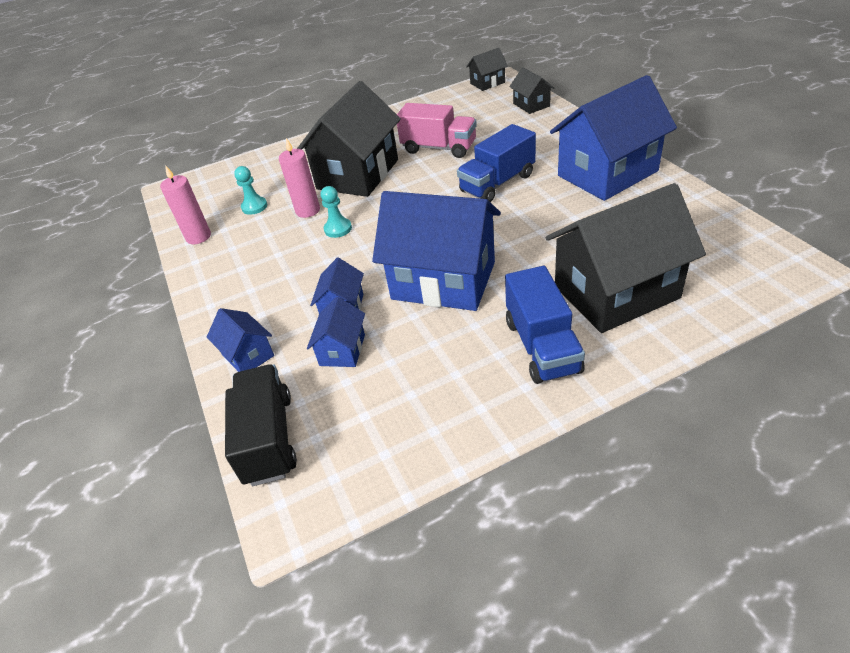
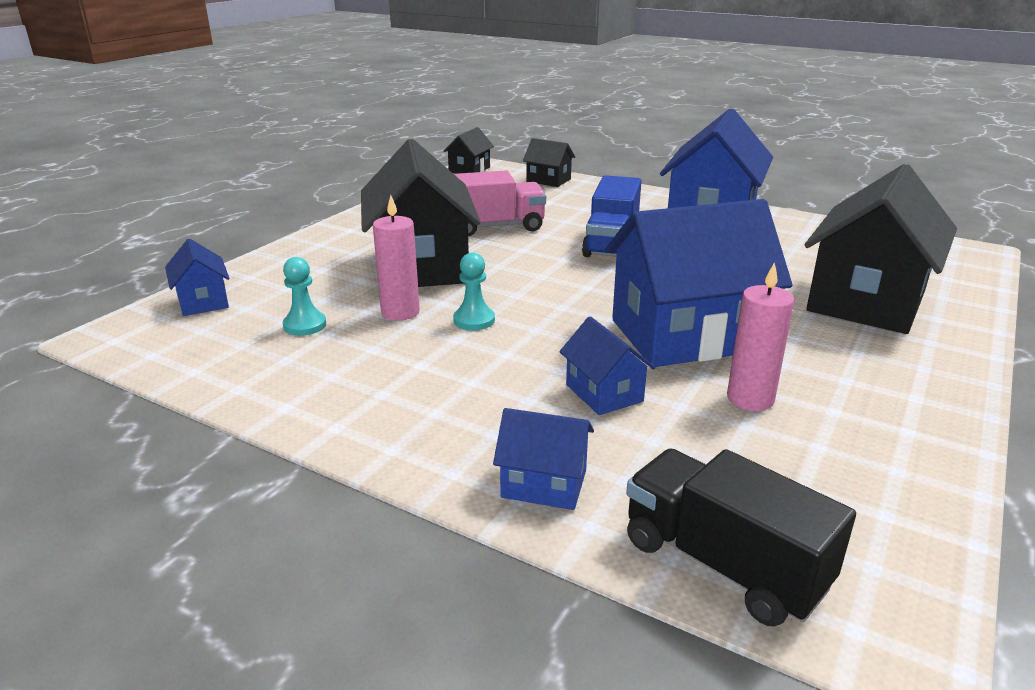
camera: 40 degrees left, 15 degrees down
(198, 237) = (250, 378): pink candle -> pink candle (750, 399)
(342, 350) = (669, 433): blue house -> blue house (203, 301)
(542, 346) = (875, 360): blue truck -> none

